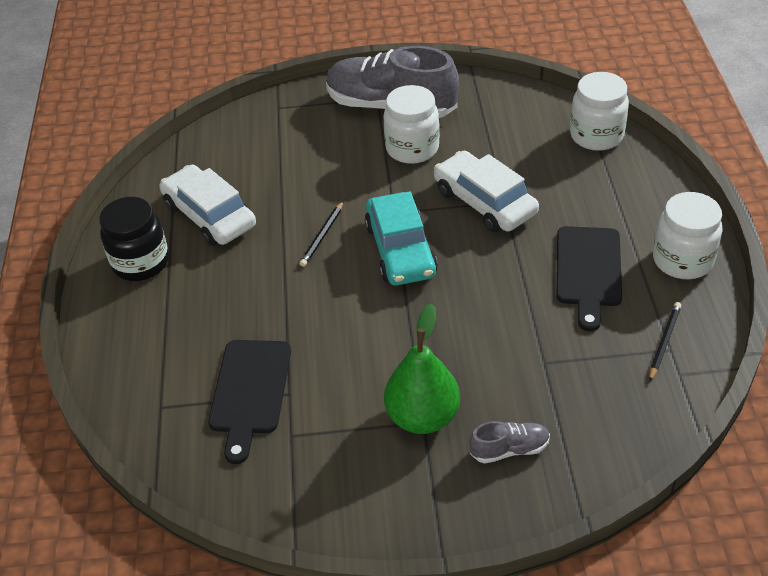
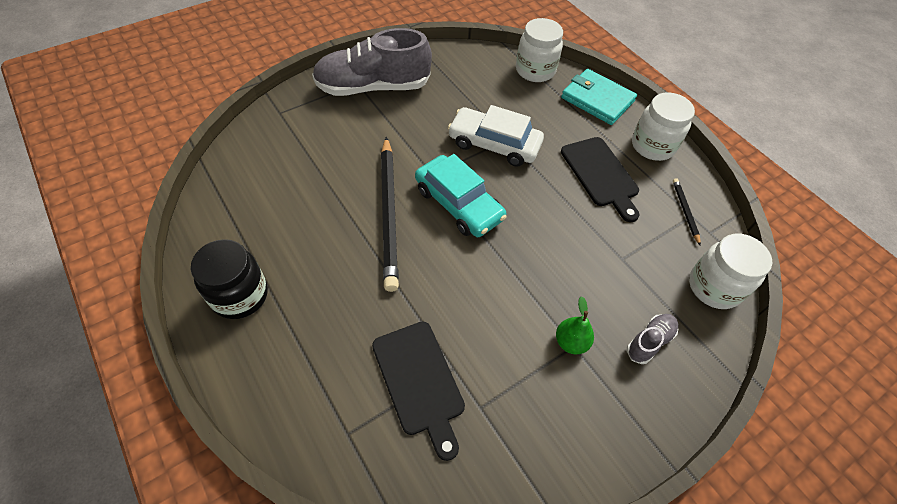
camera: 35 degrees left, 10 degrees up
(209, 215) = (278, 227): white car -> none
(322, 236) = (389, 213): black pencil -> black pencil, size x2.24
(412, 148) = (412, 117): white jar -> white jar (714, 287)
(422, 417) = (571, 342): green pear -> green pear, size x0.57
(652, 189) = (597, 99): none -> turquoise wallet

